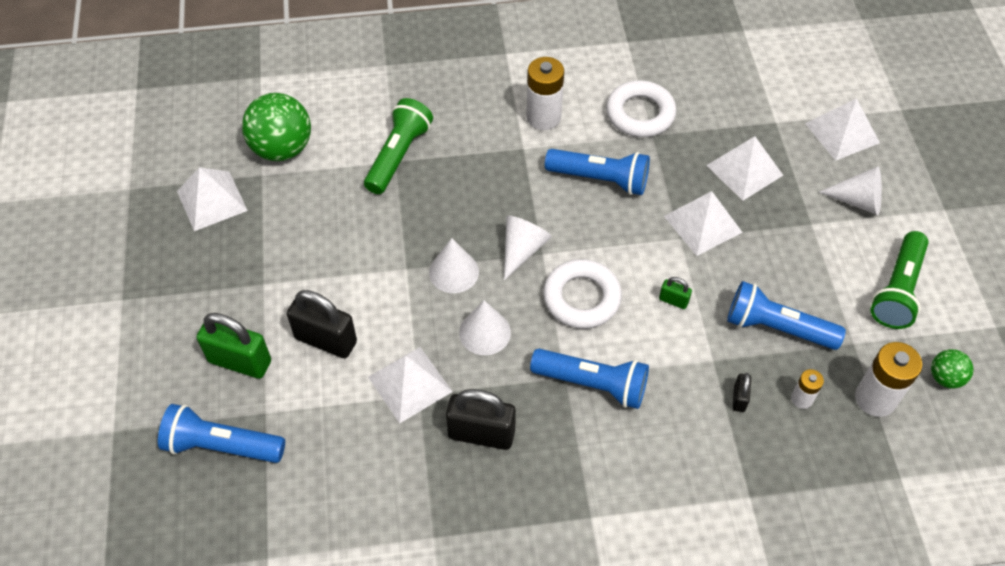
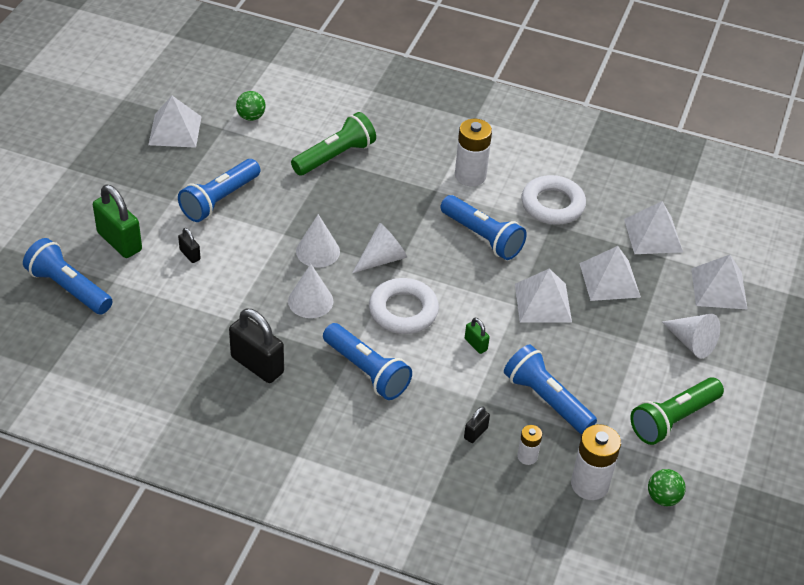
camera: 25 degrees right, 10 degrees down
(282, 149) = (251, 117): green ball -> green ball, size x0.51
(314, 260) = (219, 200): none -> blue flashlight
(326, 340) = (190, 255): black padlock -> black padlock, size x0.48
(410, 384) = (229, 309): white pyramid -> white pyramid (653, 235)

